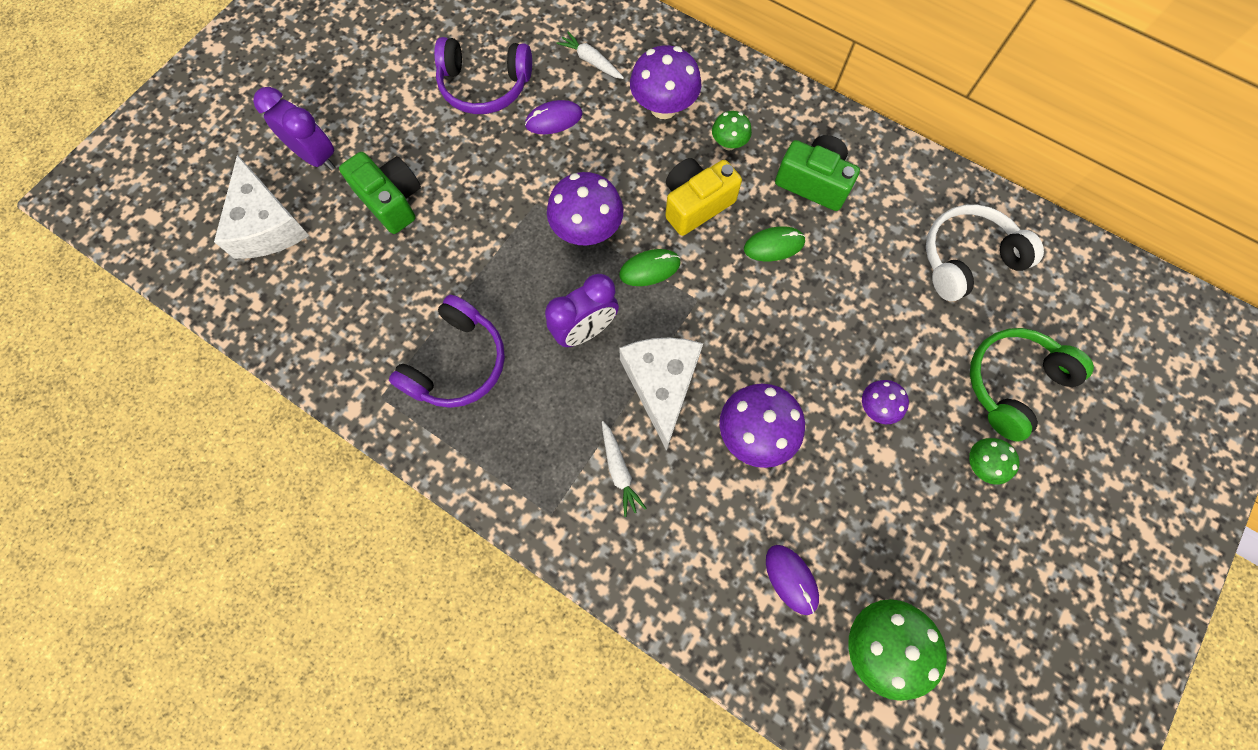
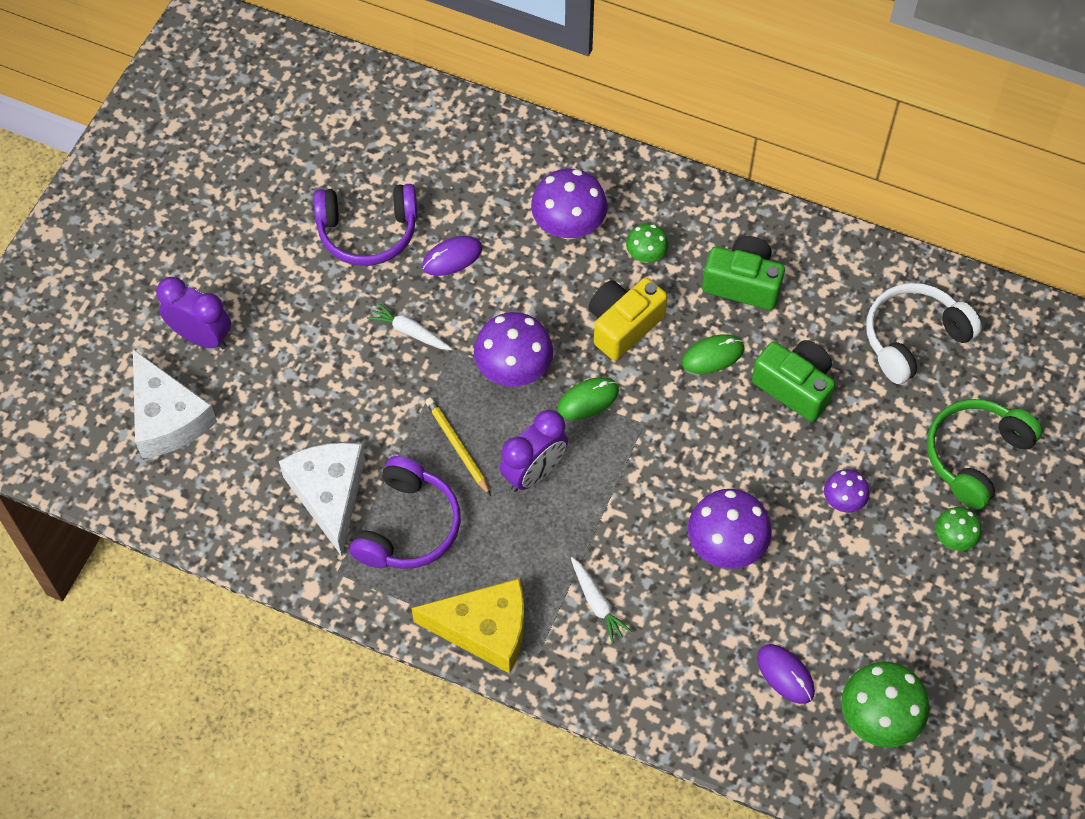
camera: 10 degrees left, 10 degrees down
(391, 200) = (296, 371): green camera -> green camera (794, 387)
(506, 479) = (484, 629): none -> yellow cheese
(520, 294) = (457, 446): none -> yellow pencil
(591, 61) = (478, 187): white carrot -> white carrot (409, 332)
(661, 384) = (623, 513): white cheese -> white cheese (329, 494)

